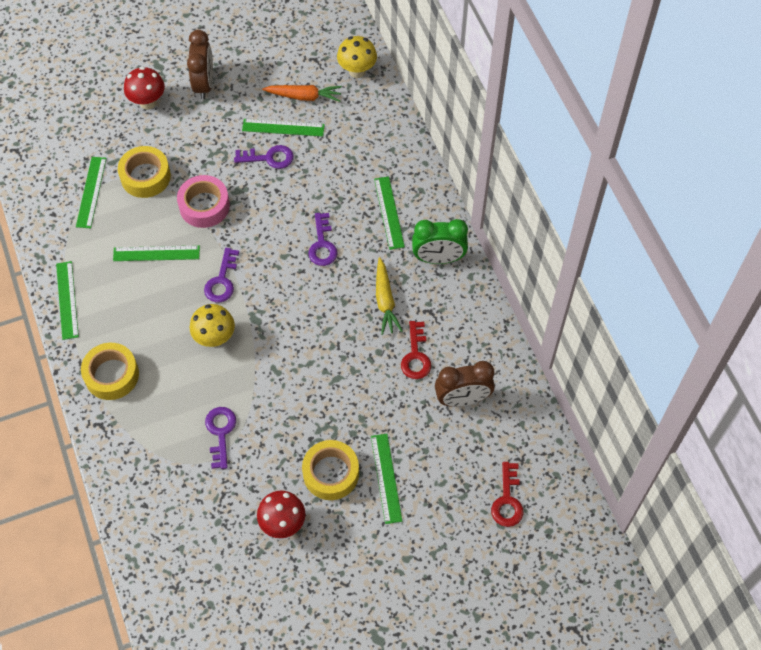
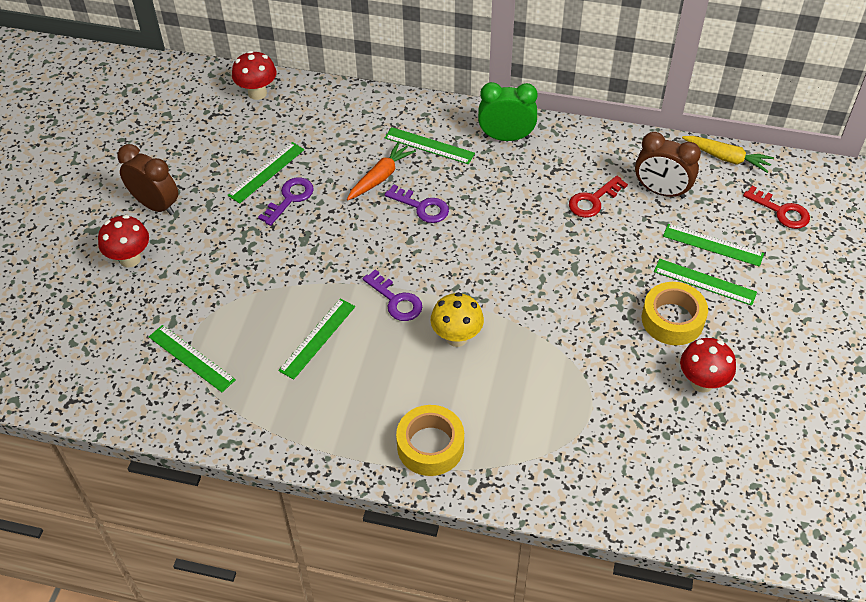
camera: 55 degrees left, 10 degrees down
(67, 300) = (305, 443): green ruler -> green ruler (713, 245)
(145, 176) = (217, 303): yellow tape -> none
(204, 206) = (297, 273): pink tape -> none
(220, 433) = (567, 384): purple key -> none
(304, 96) = (247, 141): orange carrot -> orange carrot (380, 177)
(357, 71) = (257, 93): yellow mushroom -> red mushroom
(385, 301) = (519, 193): yellow carrot -> yellow carrot (726, 158)
(416, 355) = (593, 200): red key -> red key turned 105 degrees clockwise
(438, 258) = (506, 137): green clock -> green clock turned 120 degrees counterclockwise
(462, 399) = (661, 191): brown clock -> brown clock turned 90 degrees clockwise

